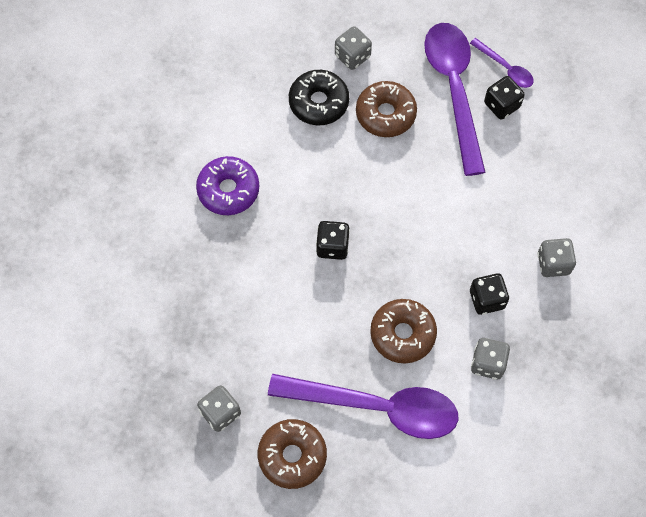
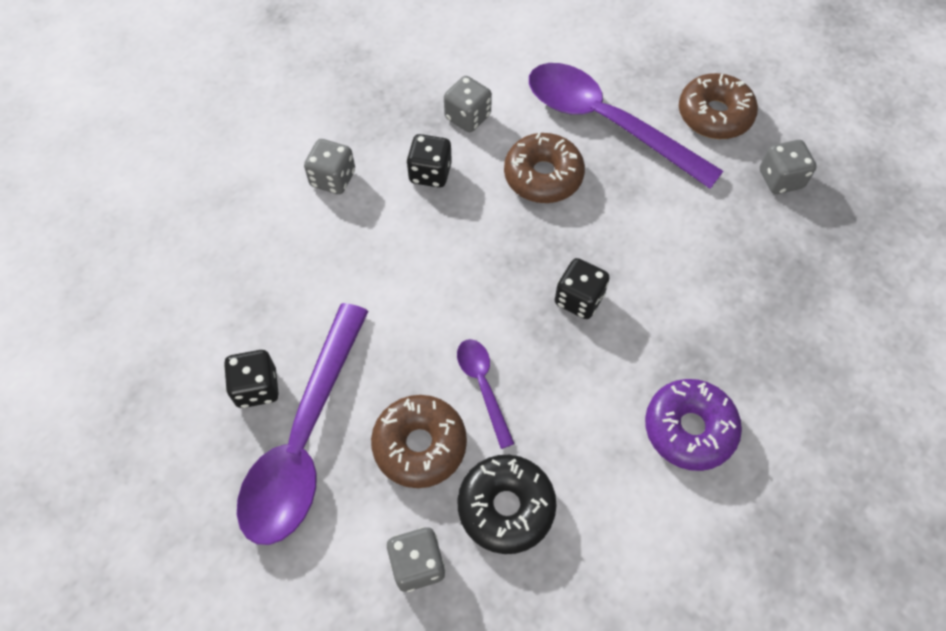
camera: 155 degrees left, 5 degrees down
(505, 68) = (213, 440): purple spoon -> purple spoon (483, 386)

